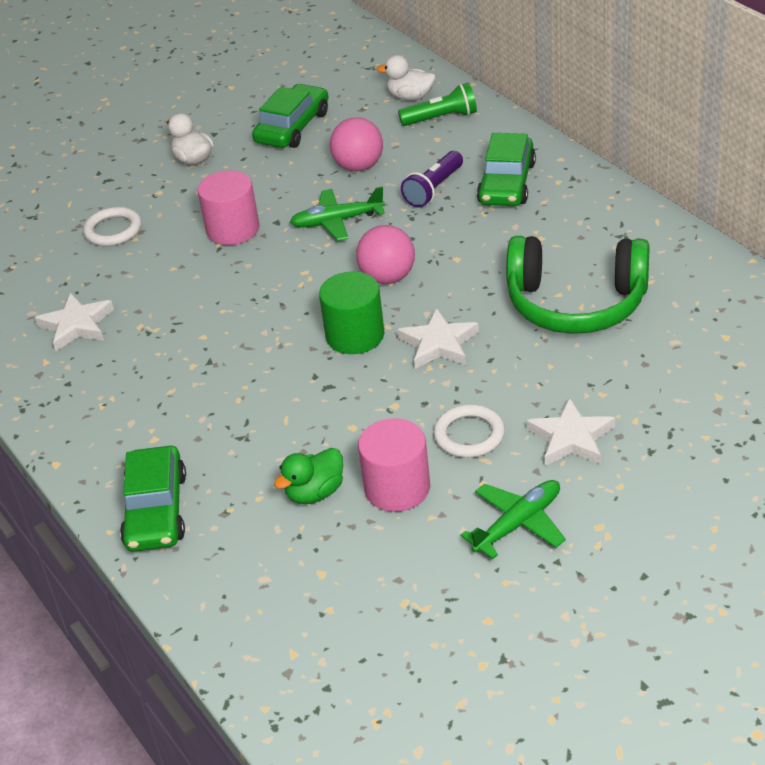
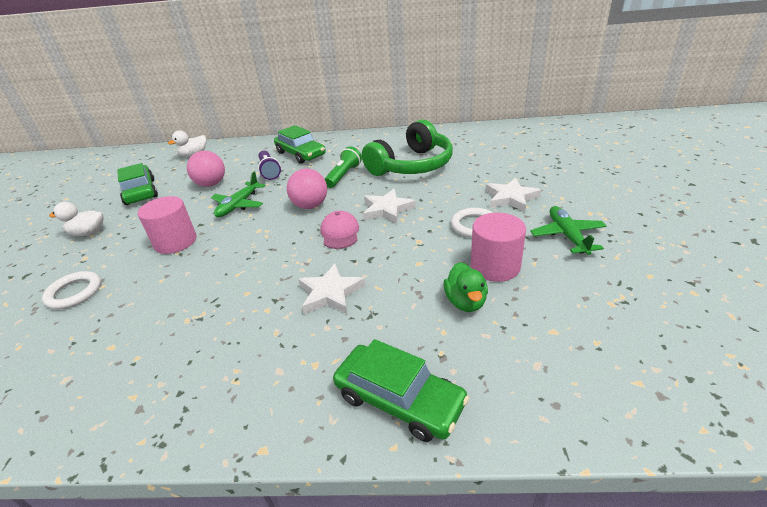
camera: 55 degrees left, 5 degrees down
(76, 325) = (127, 356): white star -> white star (330, 293)
(355, 335) = (340, 233): green cylinder -> pink cap
(441, 118) = (225, 153): green flashlight -> green flashlight (343, 175)

